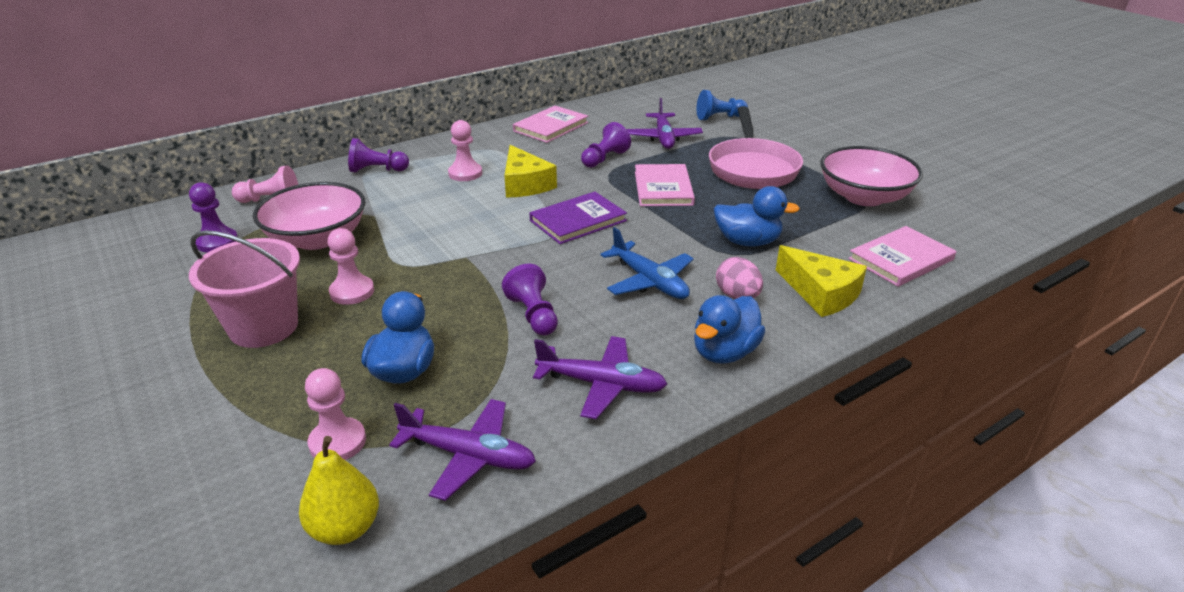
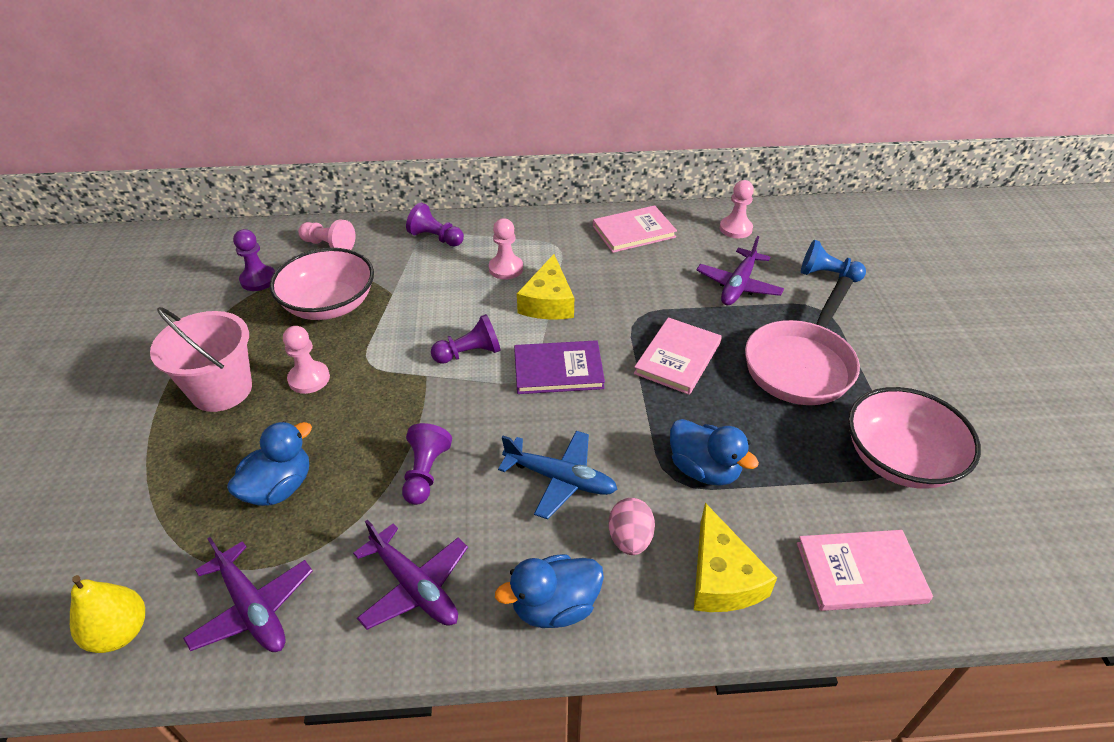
camera: 30 degrees right, 10 degrees up
(337, 442) = (179, 540): pink pawn -> pink pawn (735, 229)
(604, 159) = (651, 294): purple pawn -> purple pawn (469, 353)
(649, 281) = (560, 479): blue plane -> blue plane turned 60 degrees counterclockwise

